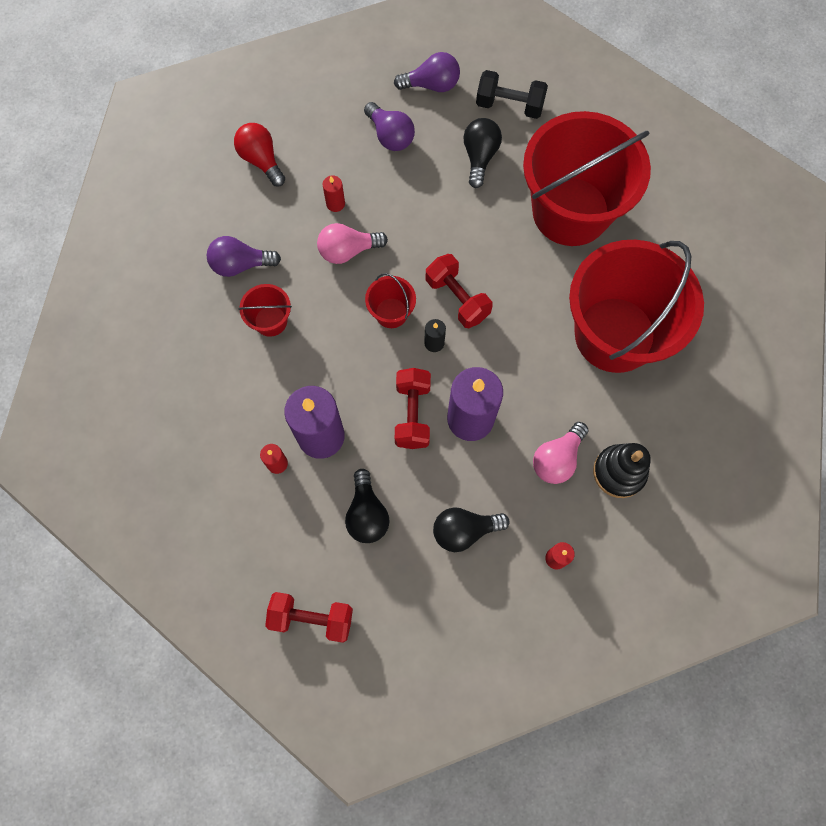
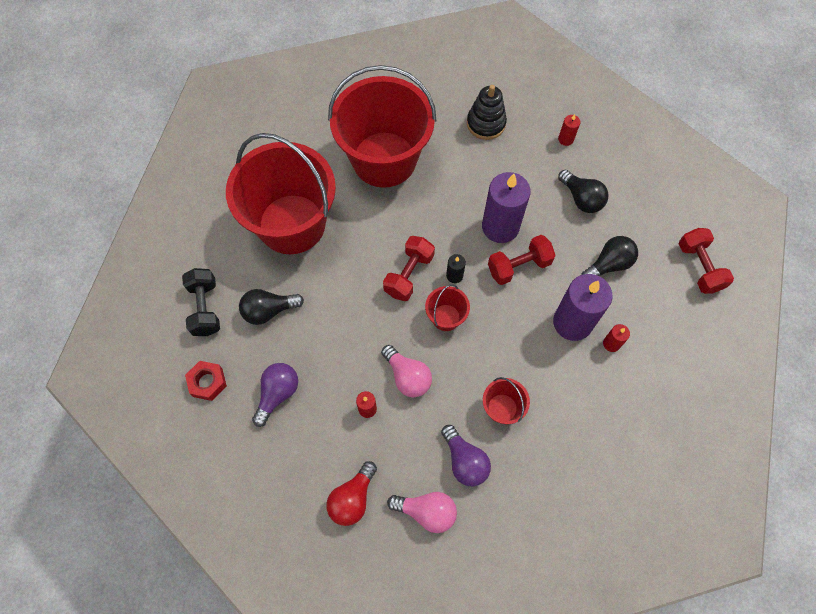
camera: 115 degrees left, 5 degrees down
(431, 85) = (207, 382): purple light bulb -> red nut
(557, 459) = (498, 162): pink light bulb -> pink light bulb (426, 511)

